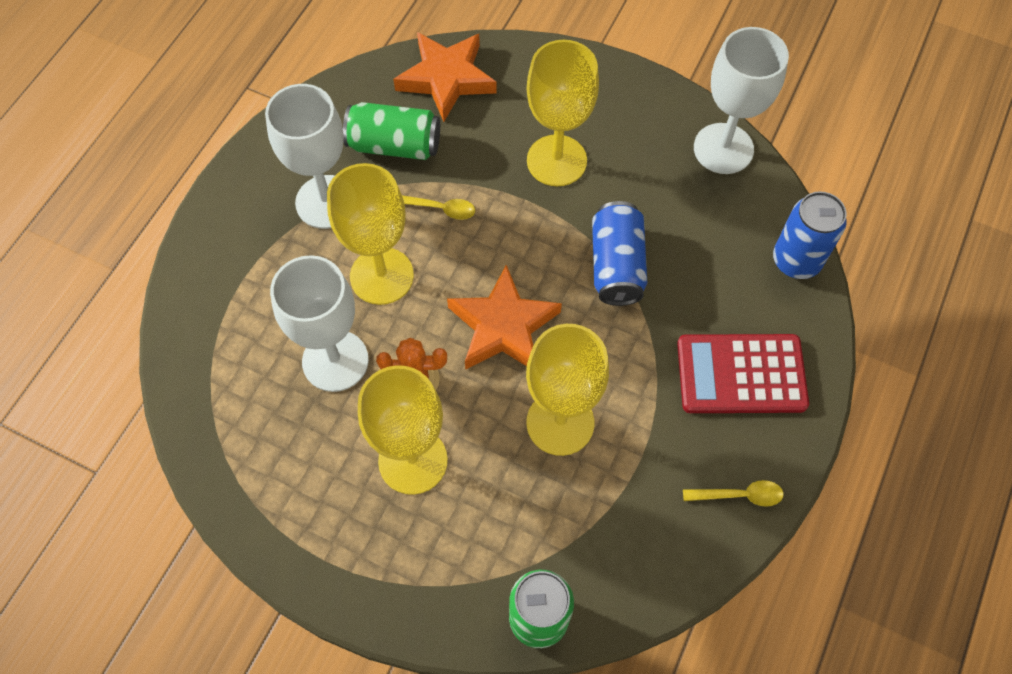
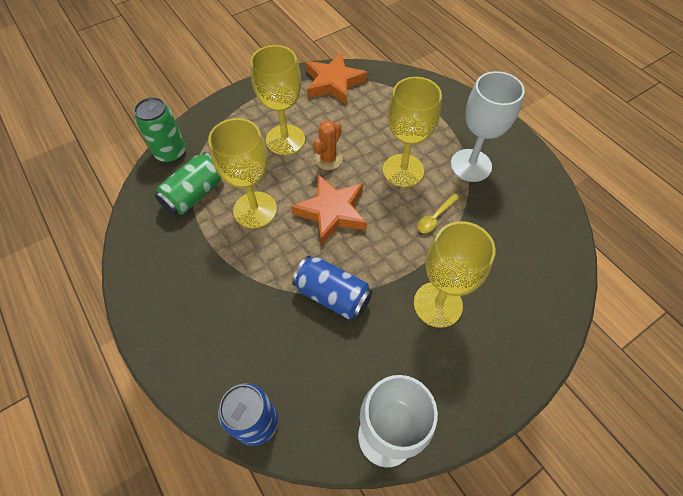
camera: 120 degrees right, 5 degrees down
(335, 361) = (363, 131): white goblet -> none
(394, 145) = (498, 215): green can -> green can (195, 194)
(446, 79) = (546, 270): orange star -> orange star (333, 83)
(739, 495) = (144, 273): yellow spoon -> none
(741, 374) = (207, 323): red calculator -> none

